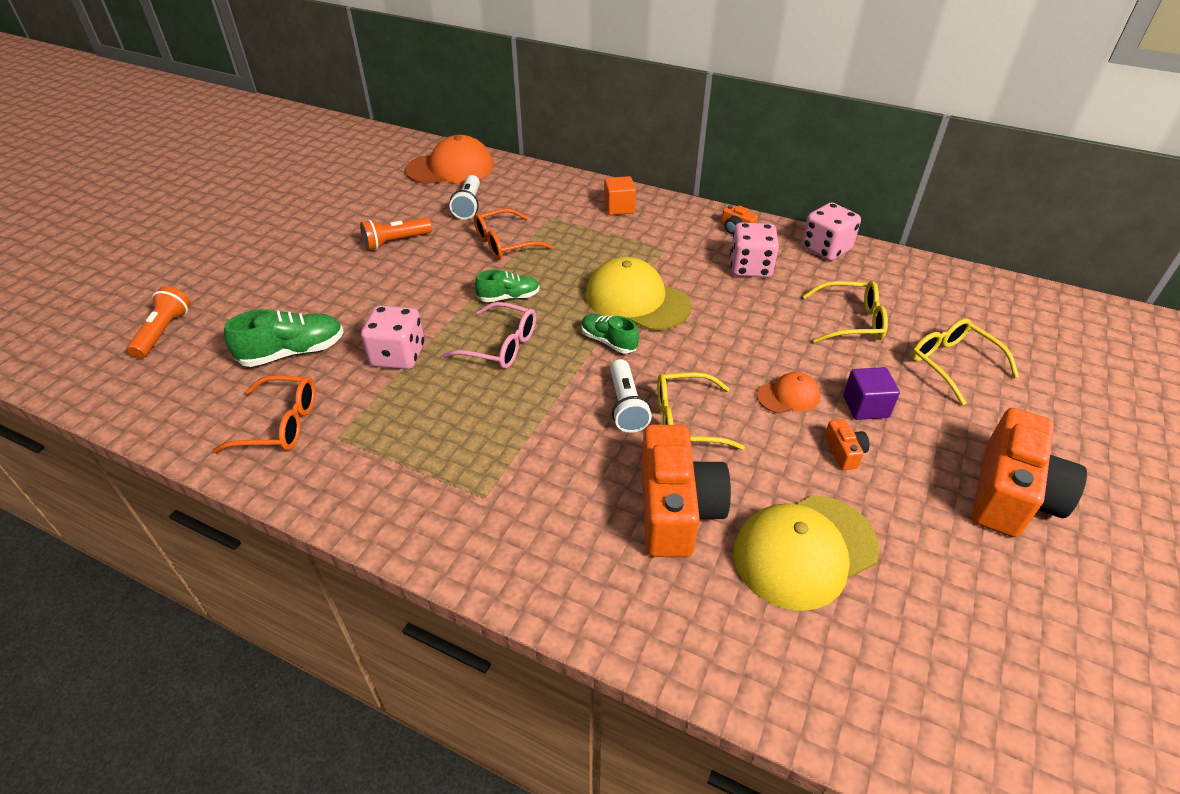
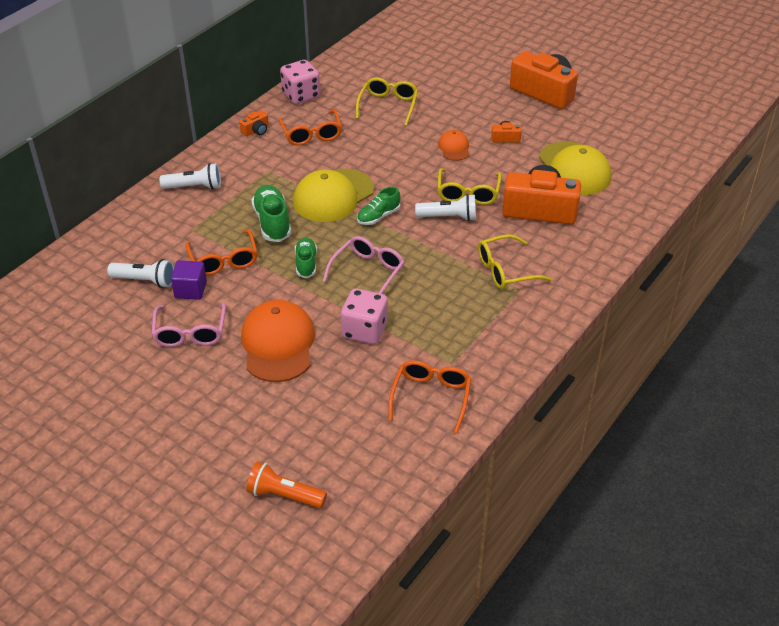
camera: 80 degrees left, 0 degrees up
(293, 352) = (342, 397): green shoe -> green shoe (272, 222)
(395, 242) = (190, 333): orange flashlight -> pink glasses
(450, 168) = (59, 291): orange cap -> orange cap (278, 344)
(619, 208) = (194, 187): orange cube -> white flashlight
(750, 268) = (311, 134): pink dice -> orange glasses
(865, 406) = (470, 121): purple cube -> purple cube (190, 290)
(952, 364) = (440, 79): yellow glasses -> yellow glasses (505, 270)

